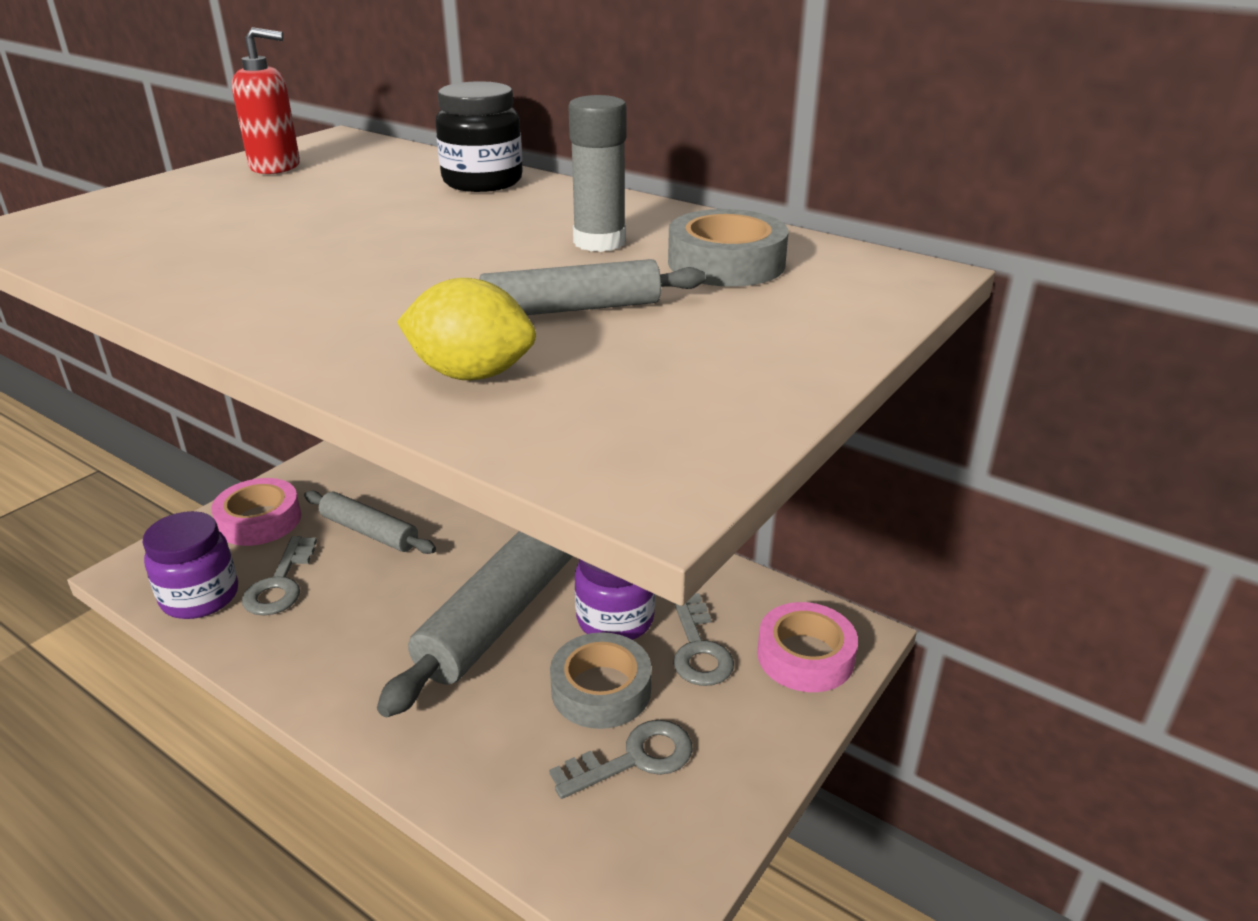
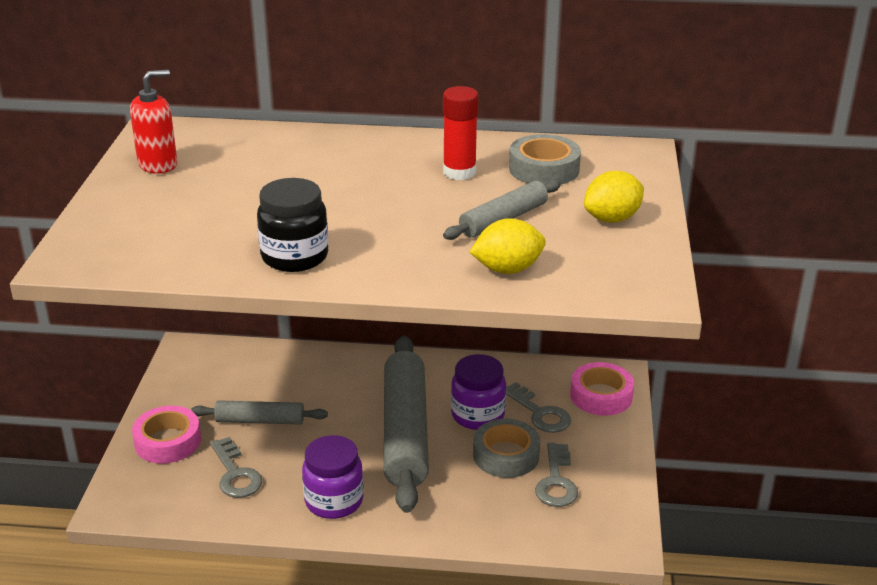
camera: 30 degrees left, 0 degrees up
(200, 597) = (187, 502): purple jar -> purple jar (334, 501)
(482, 182) = (324, 144): black jar -> black jar (294, 257)
(599, 242) = (459, 172): grey glue stick -> red glue stick
(634, 759) = (556, 481): grey key -> grey key turned 150 degrees clockwise
(742, 349) = (612, 219): none -> yellow lemon

